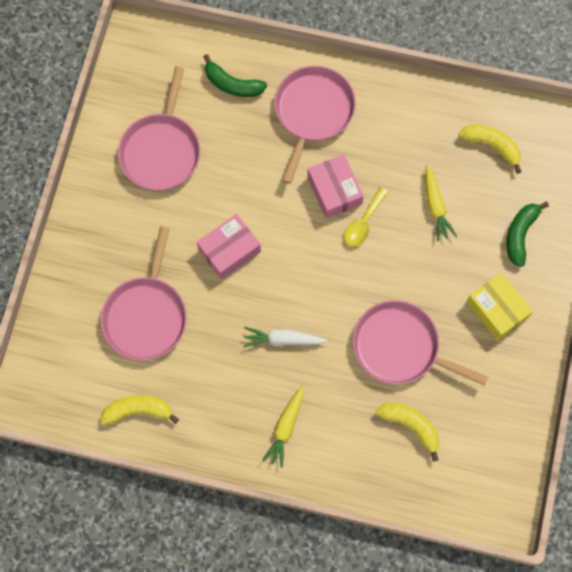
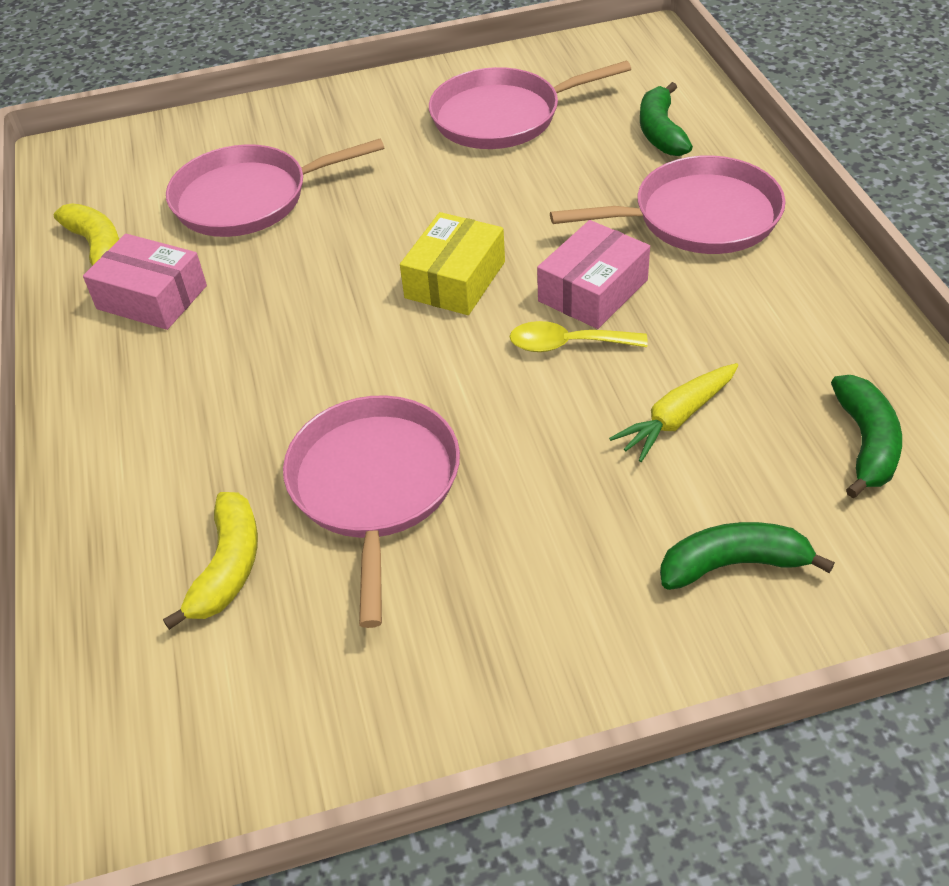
camera: 65 degrees right, 25 degrees down
(229, 250) = (404, 229): pink box -> pink box (152, 297)
(283, 339) = (296, 340): white carrot -> none
(285, 428) = (143, 405): yellow carrot -> none
(492, 146) = (866, 443): yellow banana -> green banana
(497, 310) = (548, 597): yellow box -> yellow box (455, 280)

